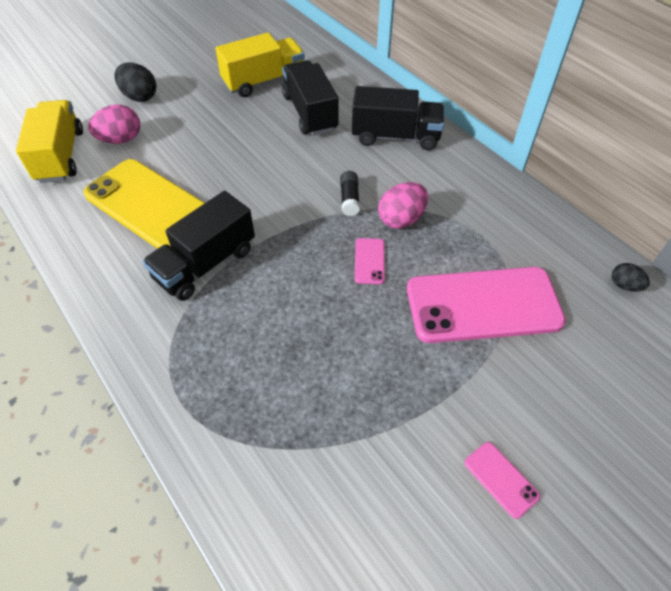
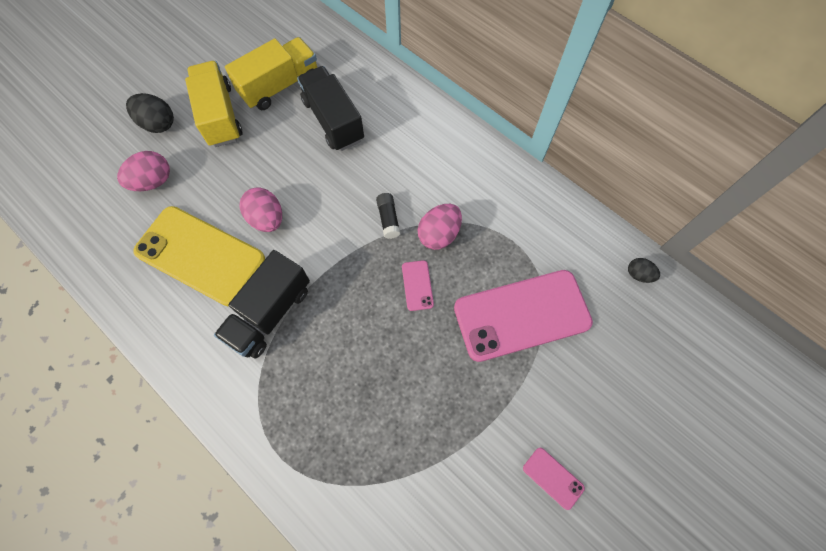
camera: 10 degrees left, 15 degrees up
(60, 156) = (98, 211): yellow truck -> yellow truck (220, 116)
(224, 183) = (267, 219): none -> pink egg
(395, 136) = (420, 138): black truck -> none

